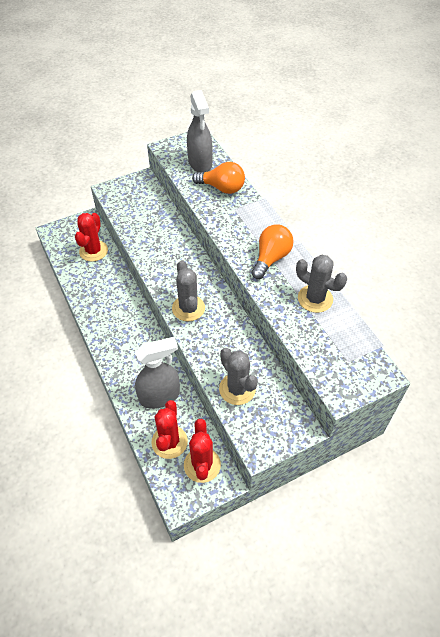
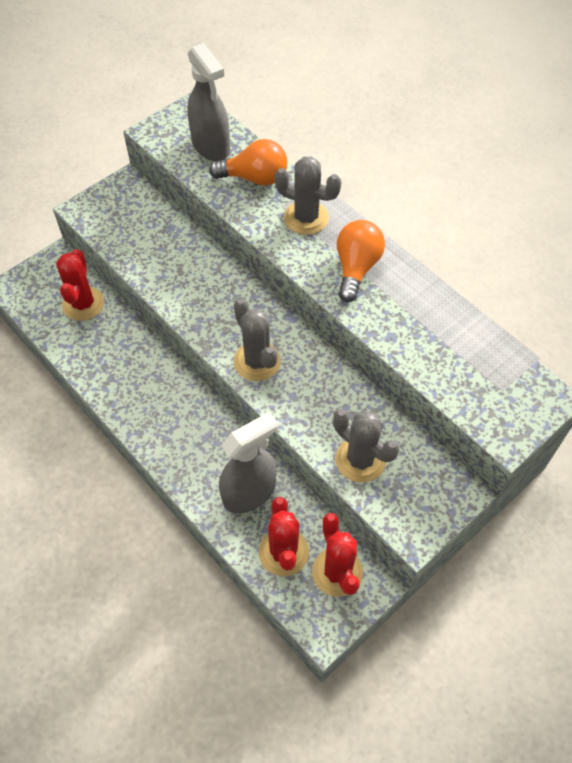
camera: 15 degrees left, 5 degrees up
(315, 299) = (433, 313): grey cactus -> grey cactus (306, 218)

